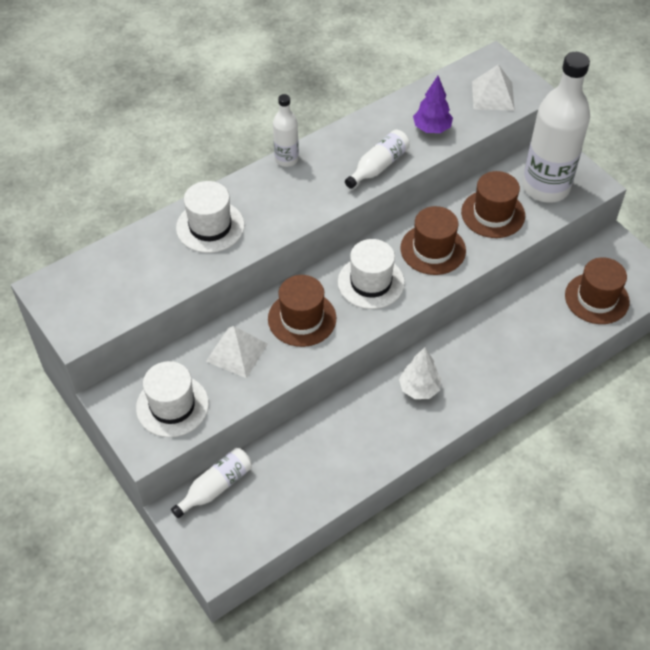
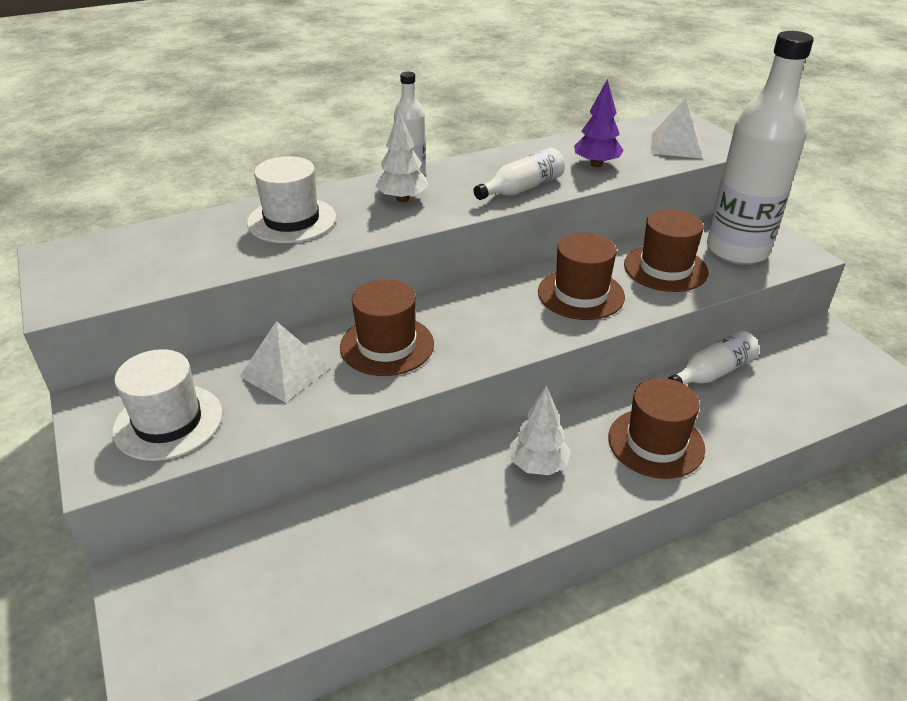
camera: 10 degrees right, 15 degrees down
(216, 487) = (205, 553): white bottle -> white bottle (712, 373)
(288, 191) = (402, 199): none -> white tree
(371, 282) = (490, 318): white hat -> none
(596, 298) = (803, 390): brown hat -> brown hat (656, 443)

